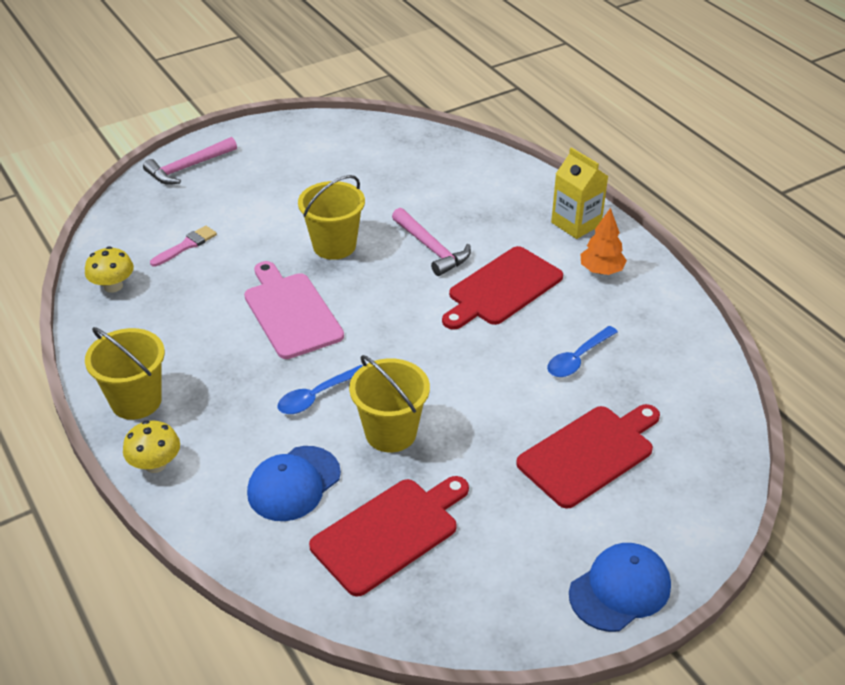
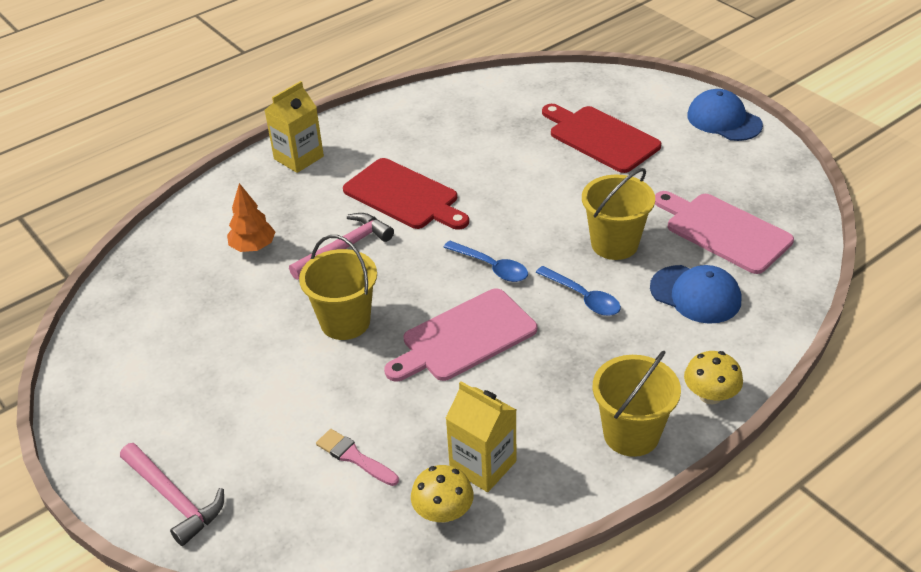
camera: 95 degrees left, 0 degrees up
(146, 310) = (483, 465): none -> yellow carton
(389, 533) = (724, 231): red cutting board -> pink cutting board
(578, 358) = (492, 148): blue spoon -> blue spoon (491, 267)
(601, 271) = (370, 140): orange tree -> orange tree (253, 247)

